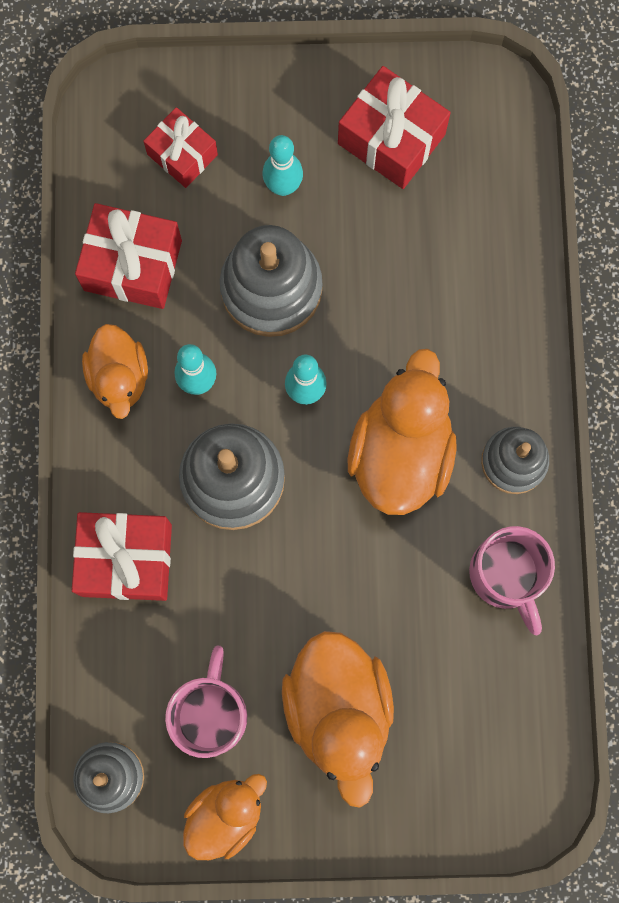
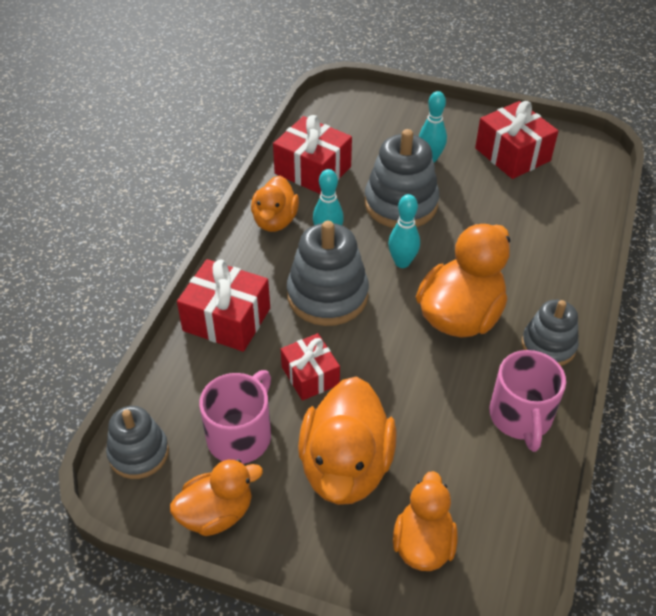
camera: 20 degrees right, 30 degrees down
(182, 154) = (370, 129): red gift -> red gift (310, 375)
(447, 769) = (423, 543): none -> orange duck

